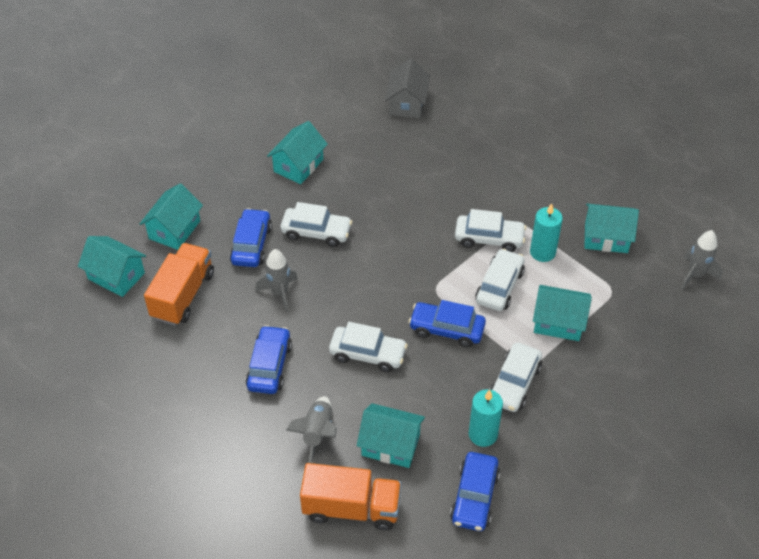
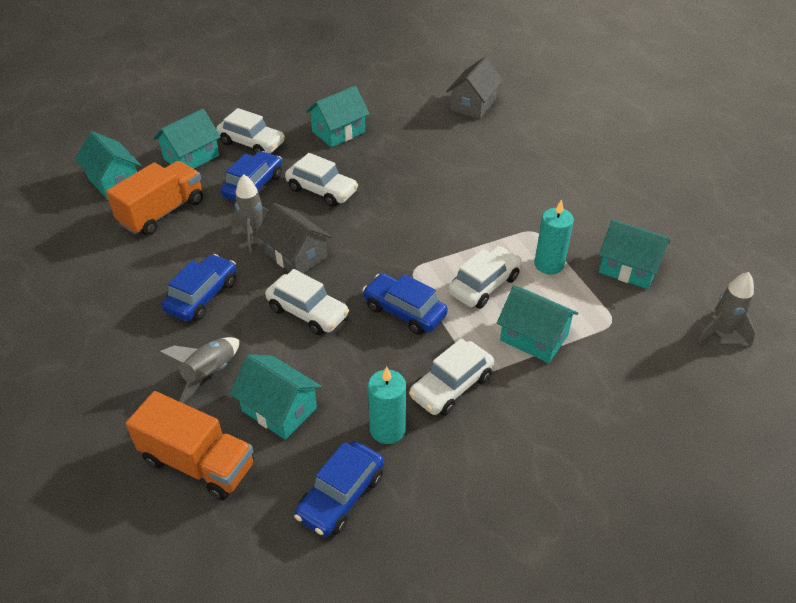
camera: 20 degrees right, 5 degrees down
(328, 304) = (296, 255): none -> grey house
(489, 238) = (496, 238): white car -> white car (252, 143)

